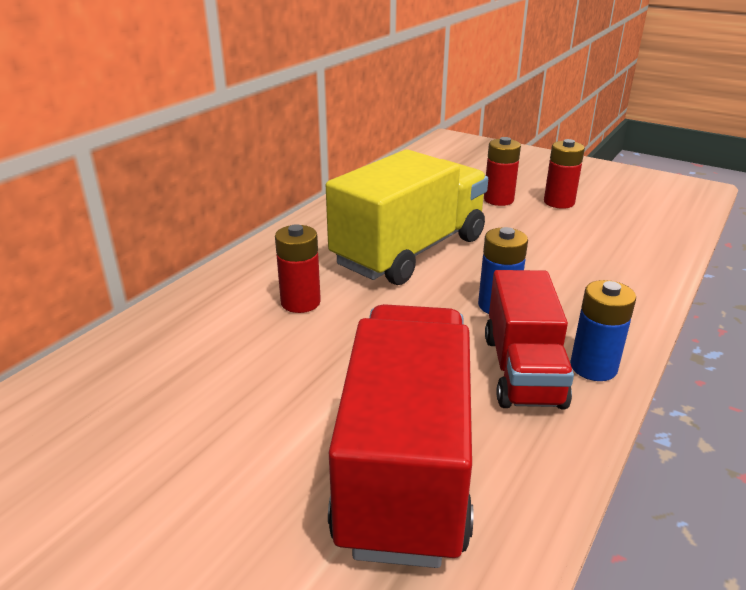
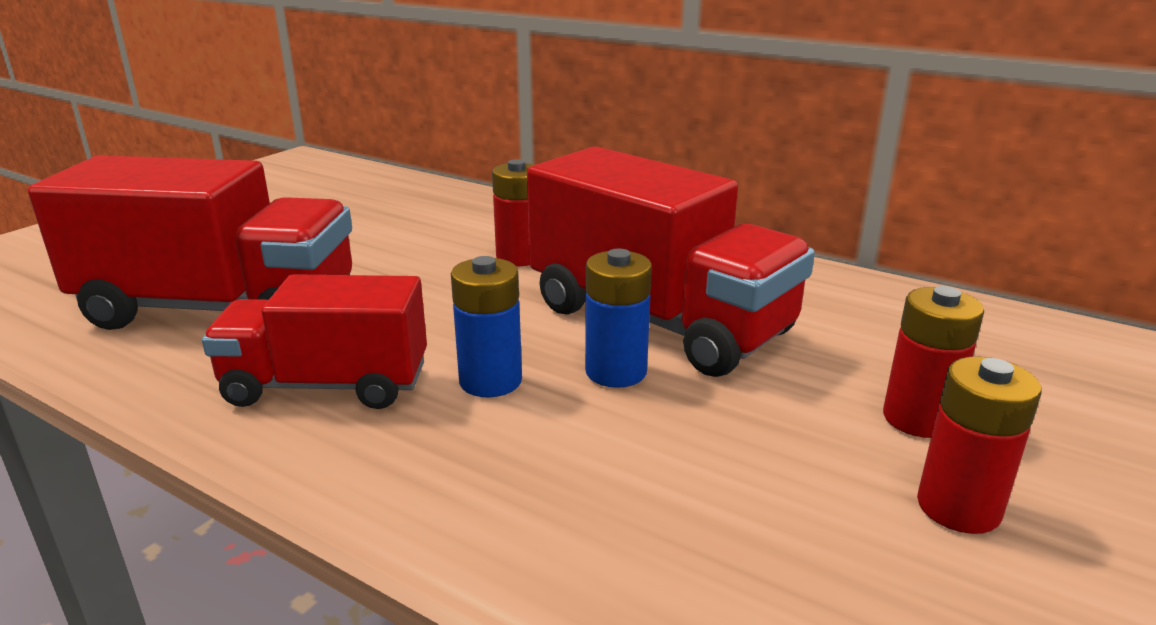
camera: 90 degrees right, 5 degrees down
(410, 251) = (658, 320): yellow truck -> red truck
(593, 367) = (305, 445): blue battery -> blue battery (616, 372)

